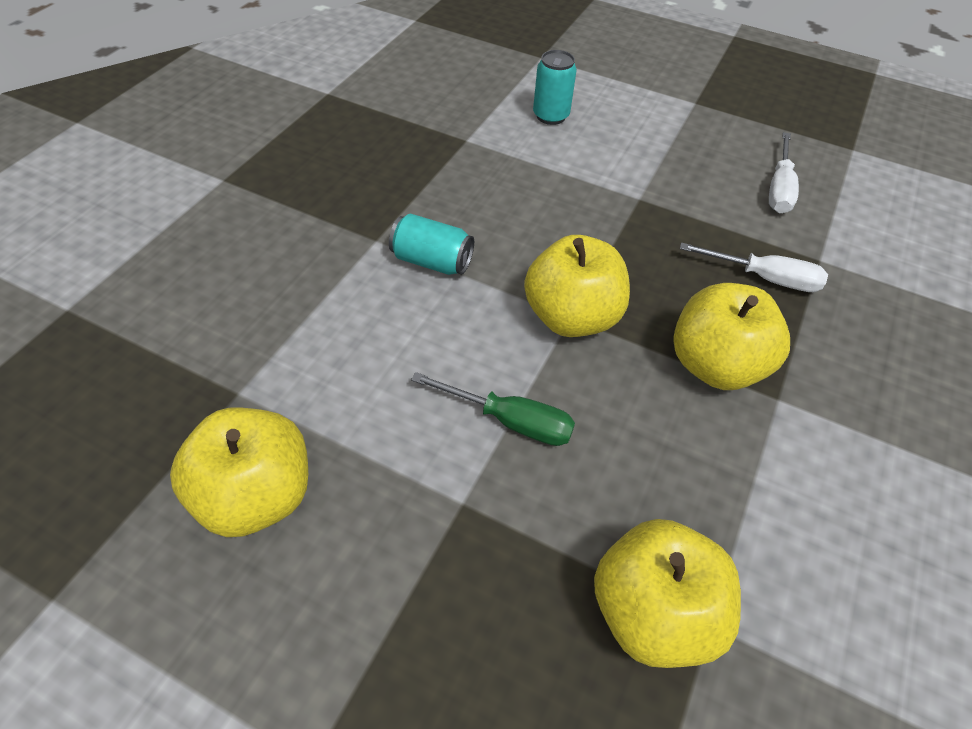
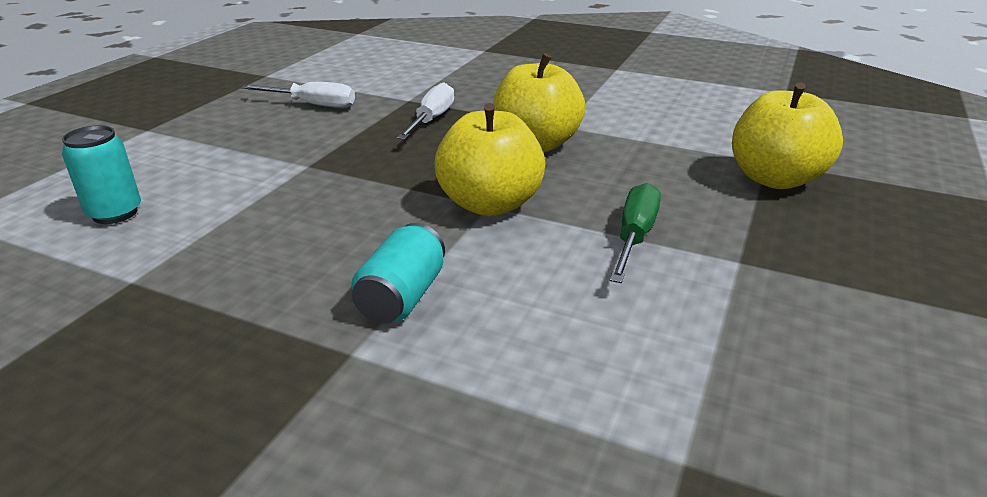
camera: 90 degrees left, 20 degrees down
(256, 495) = (826, 408): yellow apple -> none

